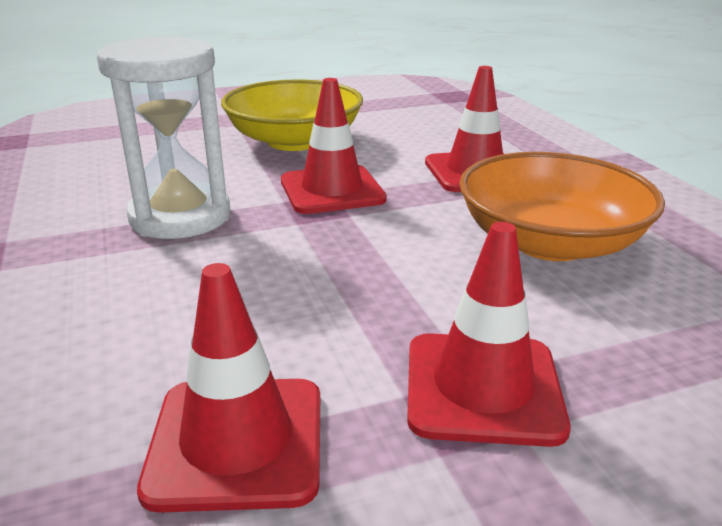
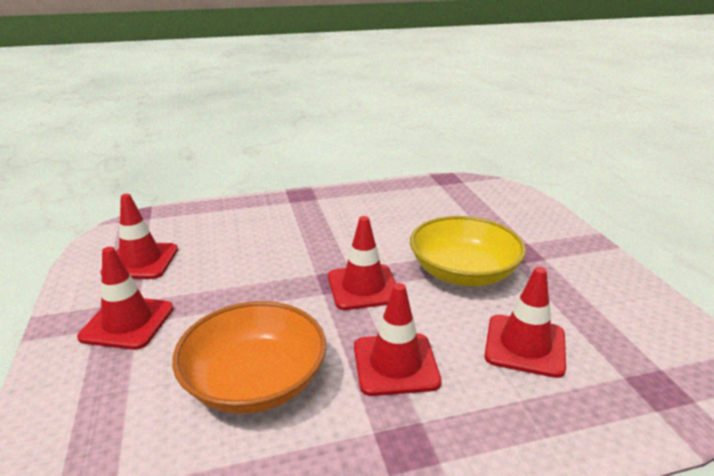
camera: 95 degrees right, 0 degrees up
(180, 217) = (332, 237): white hourglass -> none
(420, 125) = (525, 345): none -> red traffic cone

